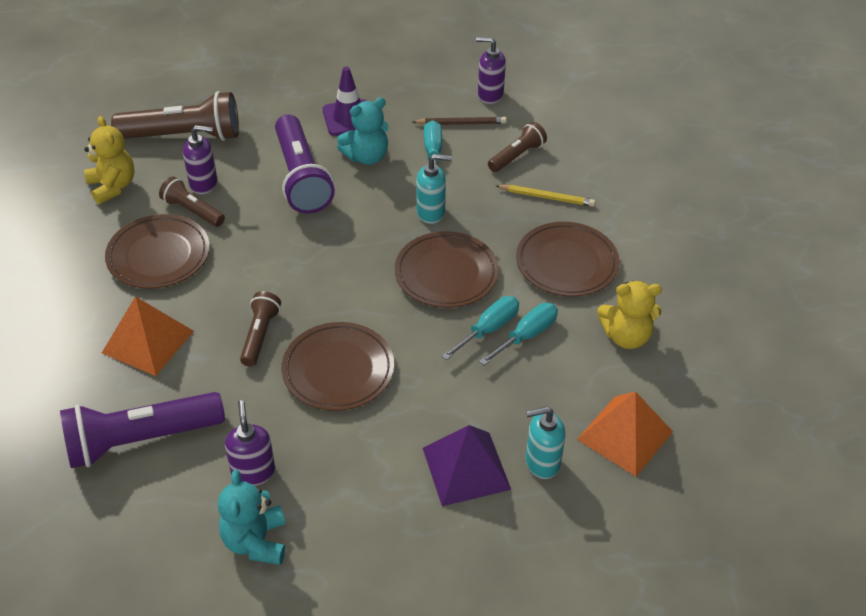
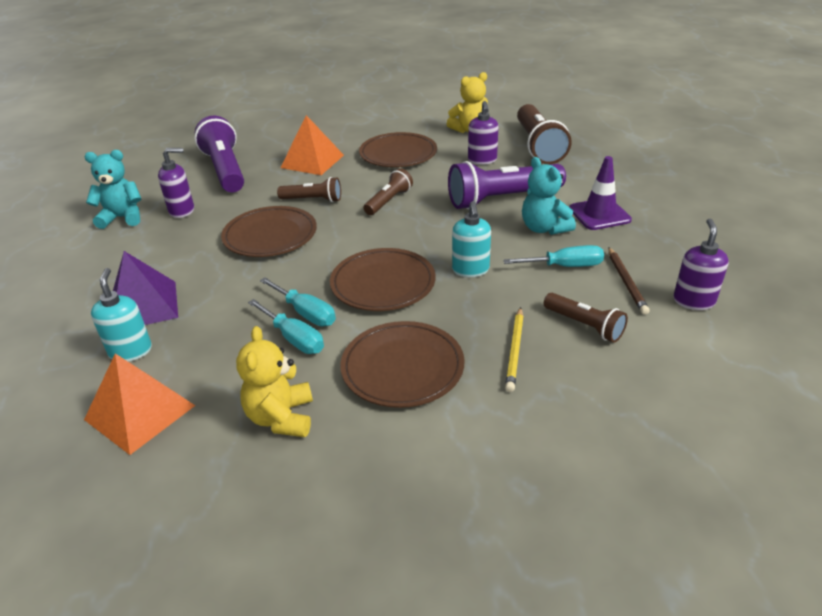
camera: 90 degrees right, 10 degrees down
(192, 211) = (449, 160): brown flashlight -> brown flashlight (388, 201)

